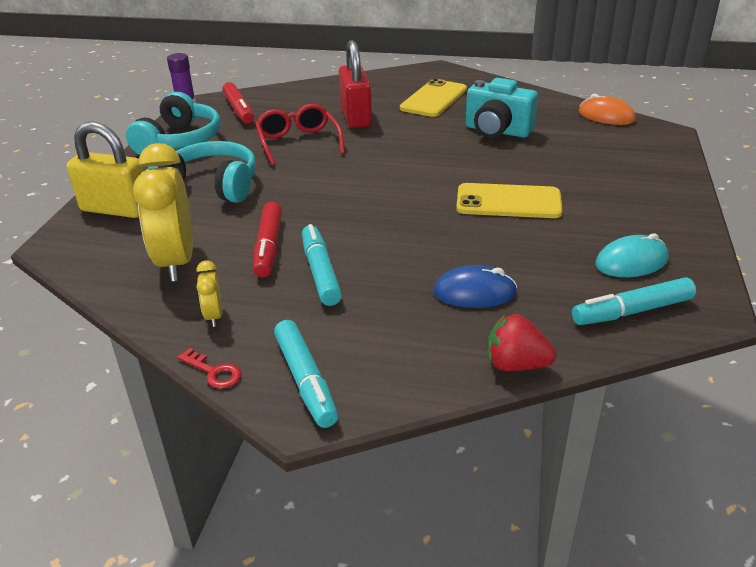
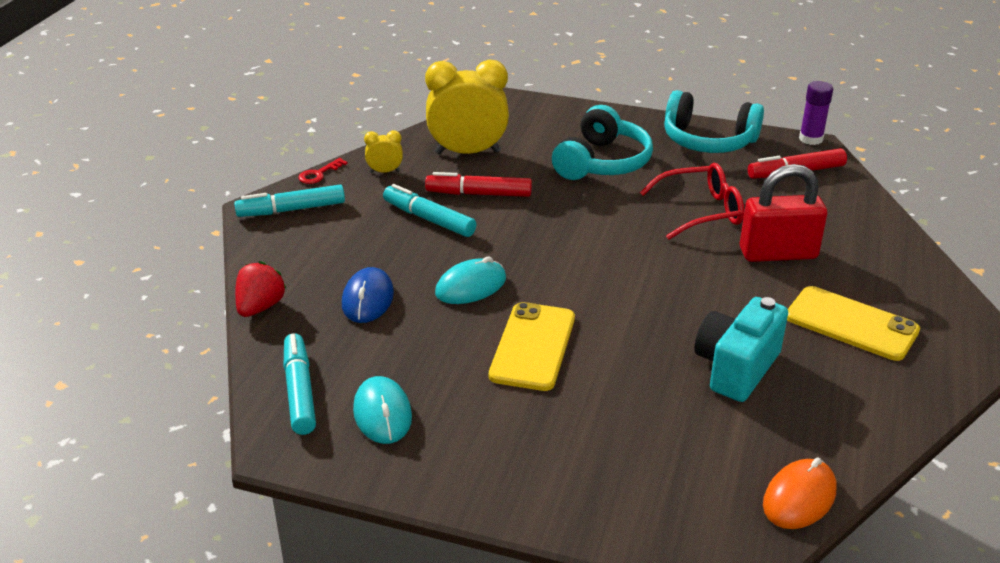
camera: 95 degrees right, 0 degrees up
(116, 209) = (564, 120): yellow padlock -> none
(320, 272) = (429, 219): turquoise marker -> turquoise marker turned 135 degrees counterclockwise
(434, 237) = (470, 286): none -> turquoise mouse

